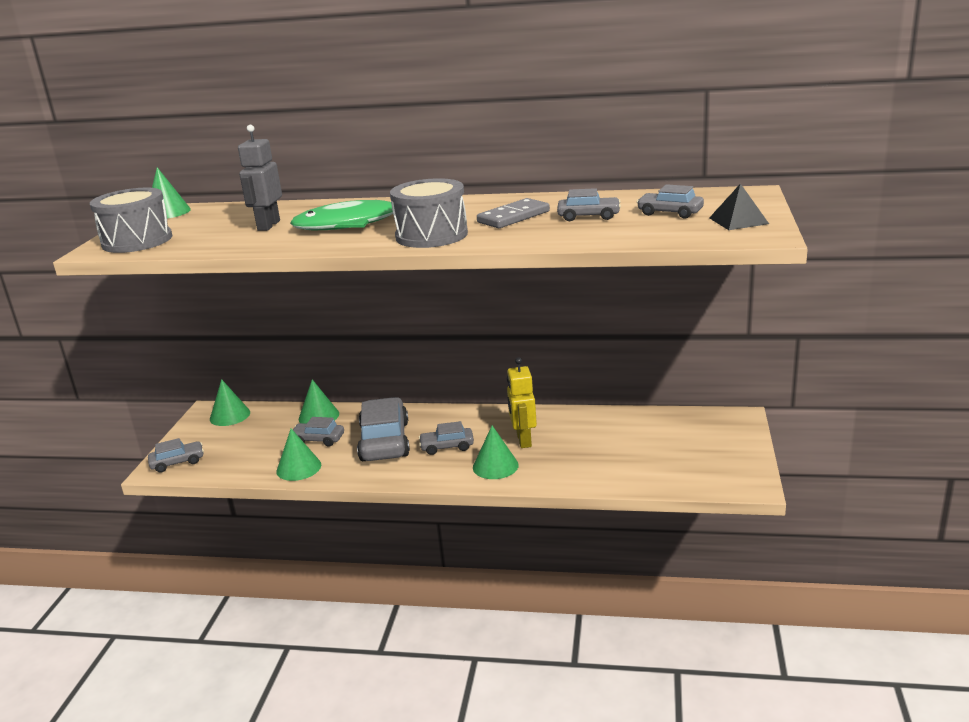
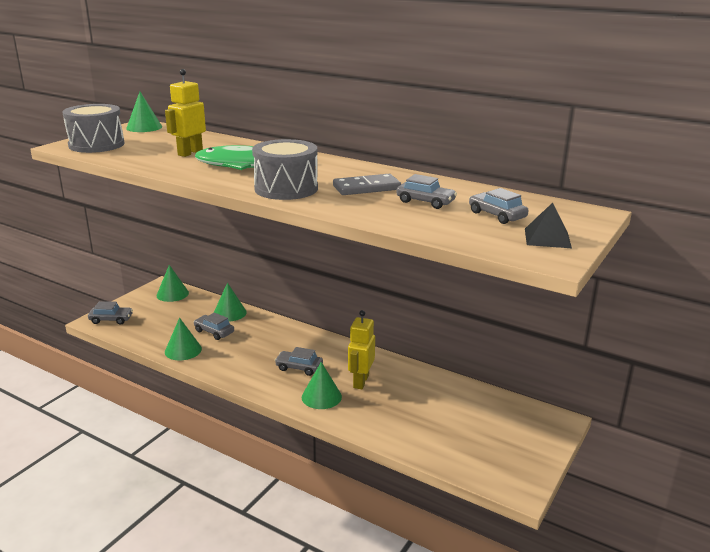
camera: 20 degrees right, 0 degrees up
(268, 225) = (190, 153): grey robot -> yellow robot
(384, 441) = (258, 348): grey car -> none

